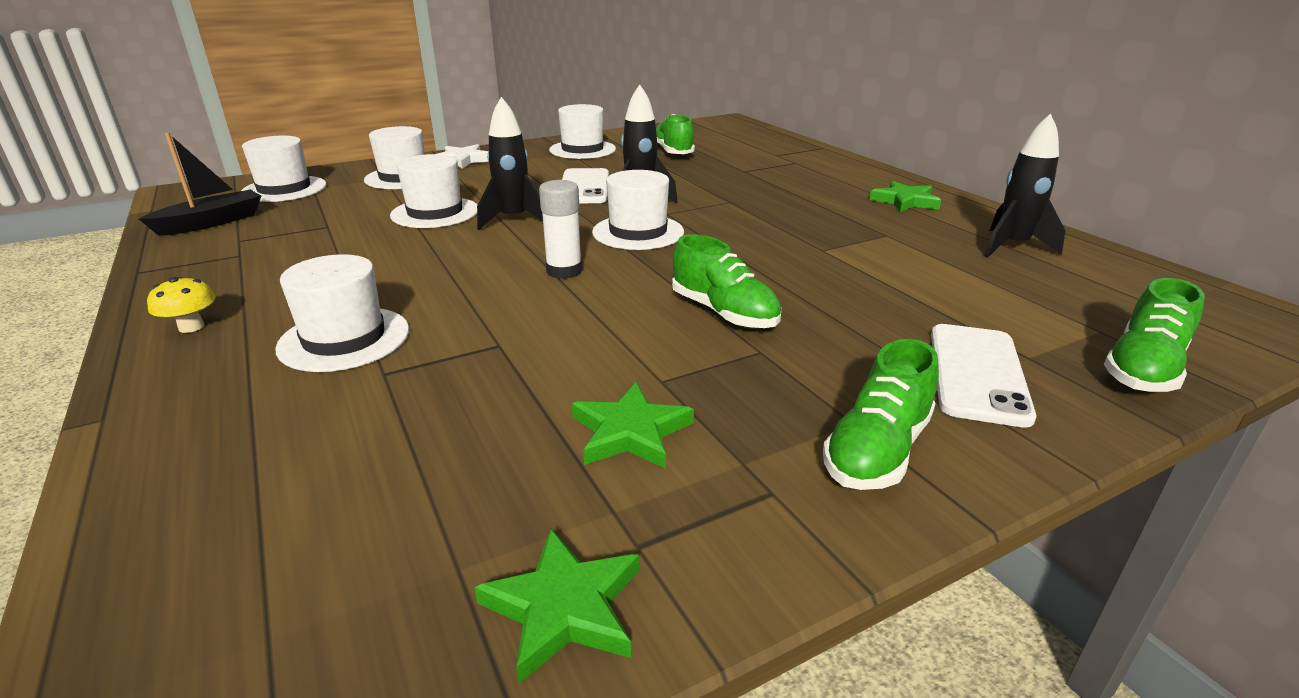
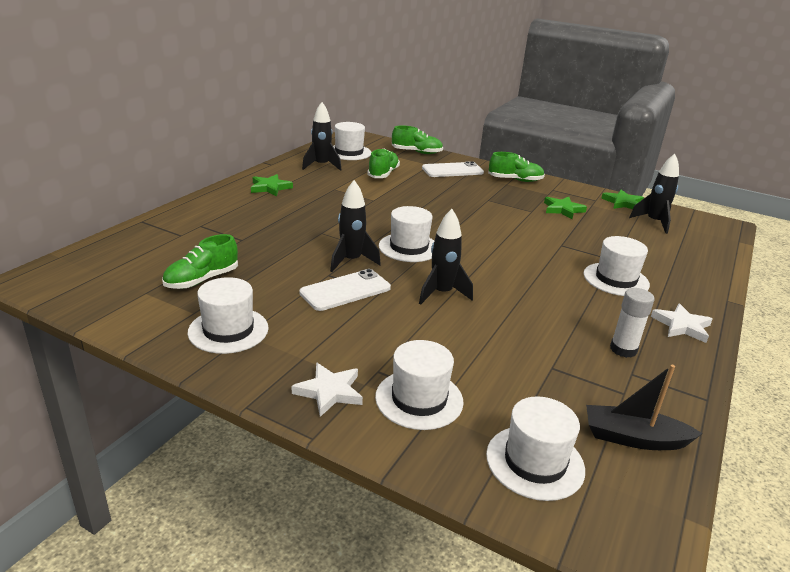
camera: 125 degrees left, 0 degrees up
(191, 327) = (681, 326): yellow mushroom -> white star
(390, 575) = (654, 222): none -> black rocket
(435, 213) = (470, 332): white hat -> white hat (349, 152)
(564, 271) = (484, 252): white glue stick -> white glue stick (623, 349)
(724, 313) = (469, 210): green shoe -> green shoe (383, 174)

